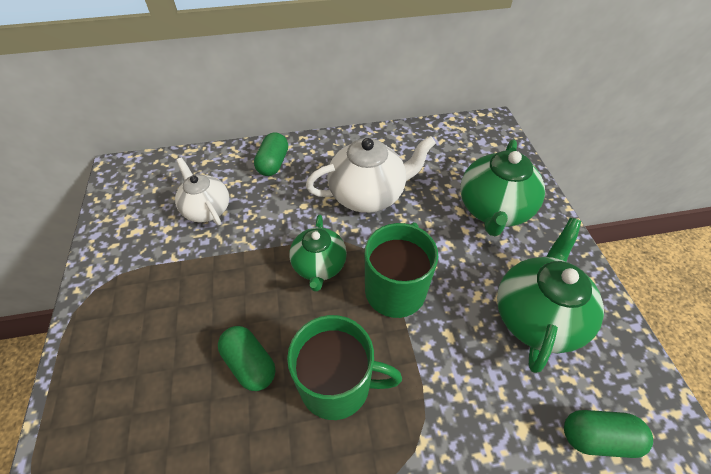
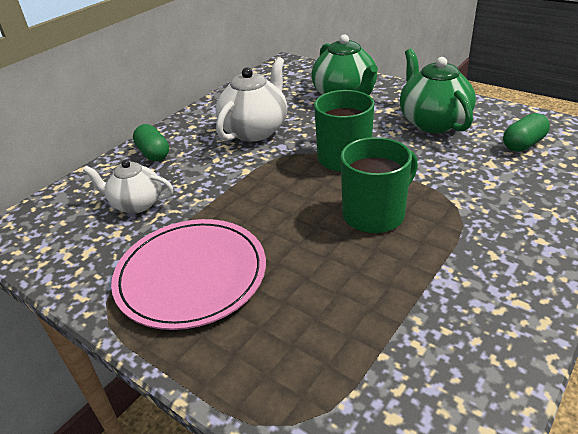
camera: 40 degrees left, 15 degrees down
(155, 315) = (191, 275): none -> pink plate
(250, 363) = (305, 245): green capsule -> none
(319, 266) = (277, 177): green teapot -> none

